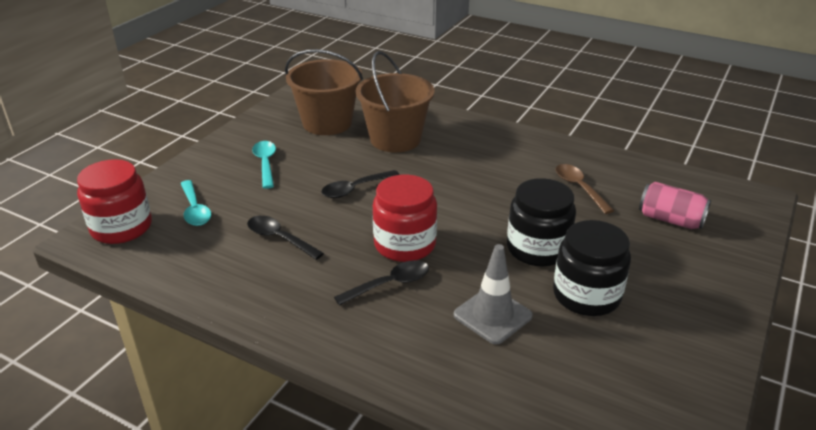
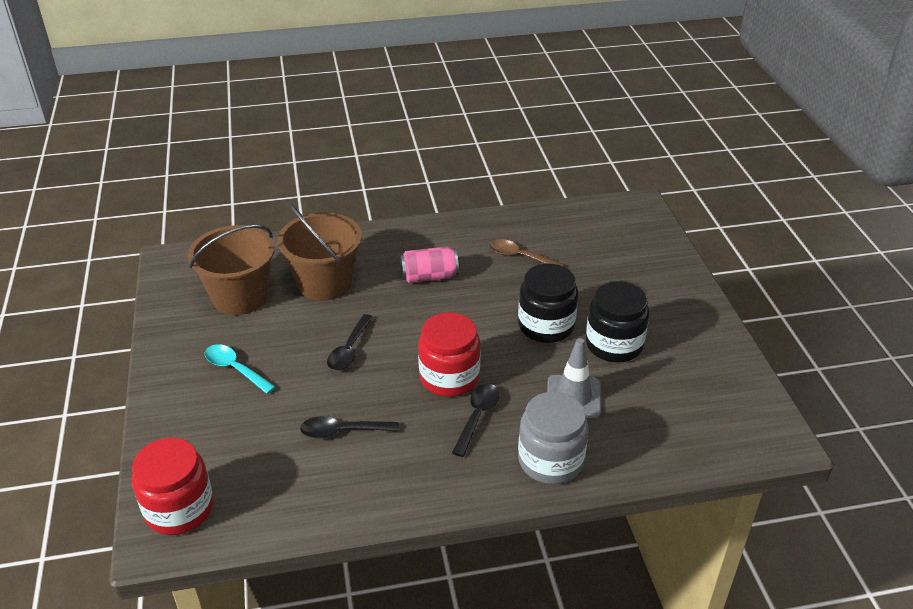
camera: 40 degrees left, 5 degrees up
(195, 210) = (228, 450): turquoise spoon -> none
(407, 352) = (550, 460): none -> grey jar
(670, 219) = (605, 252): pink can -> pink can (429, 276)

